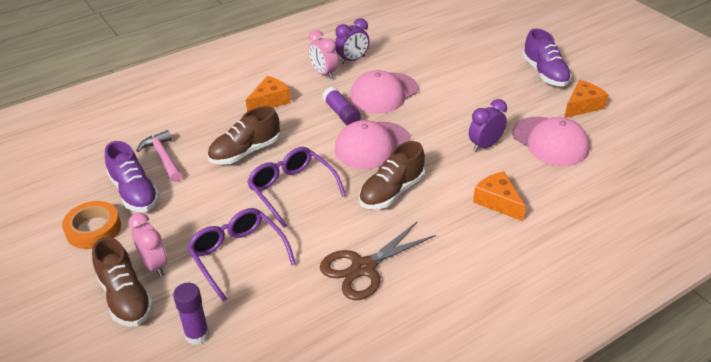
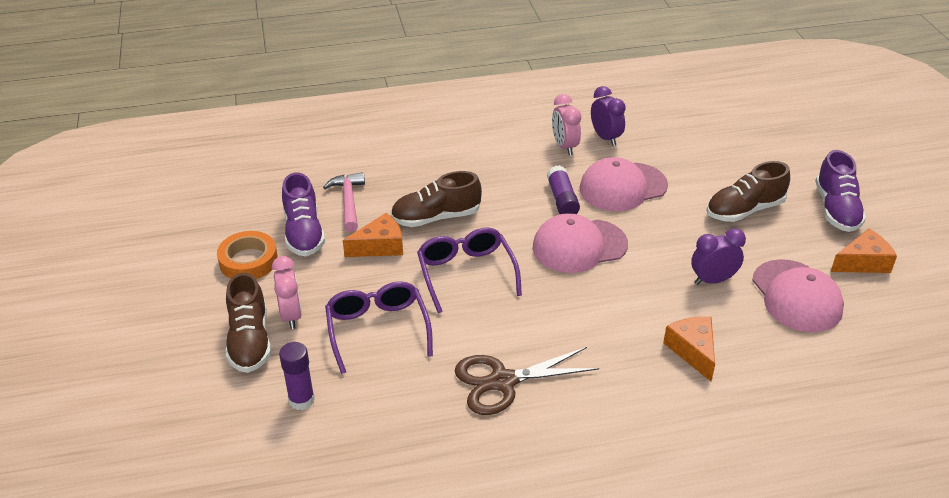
camera: 20 degrees right, 0 degrees up
(270, 101) = (489, 166): orange cheese -> orange cheese (380, 246)
(352, 60) = (605, 138): purple clock -> purple clock turned 105 degrees counterclockwise
(391, 192) = (575, 305): brown shoe -> brown shoe (744, 210)

